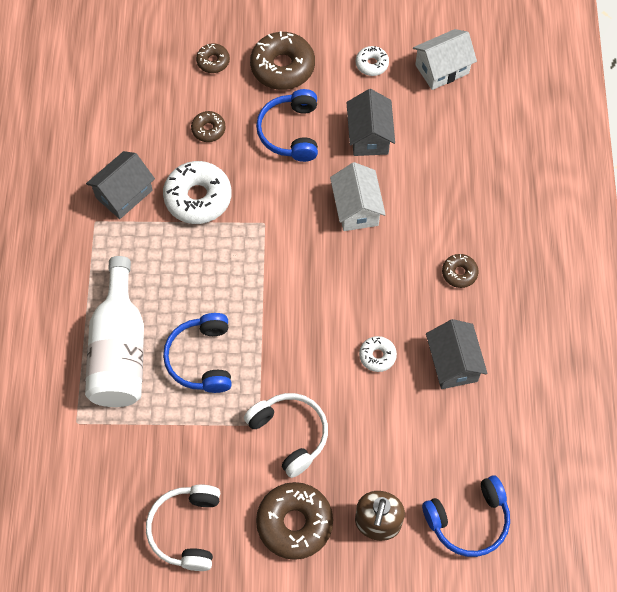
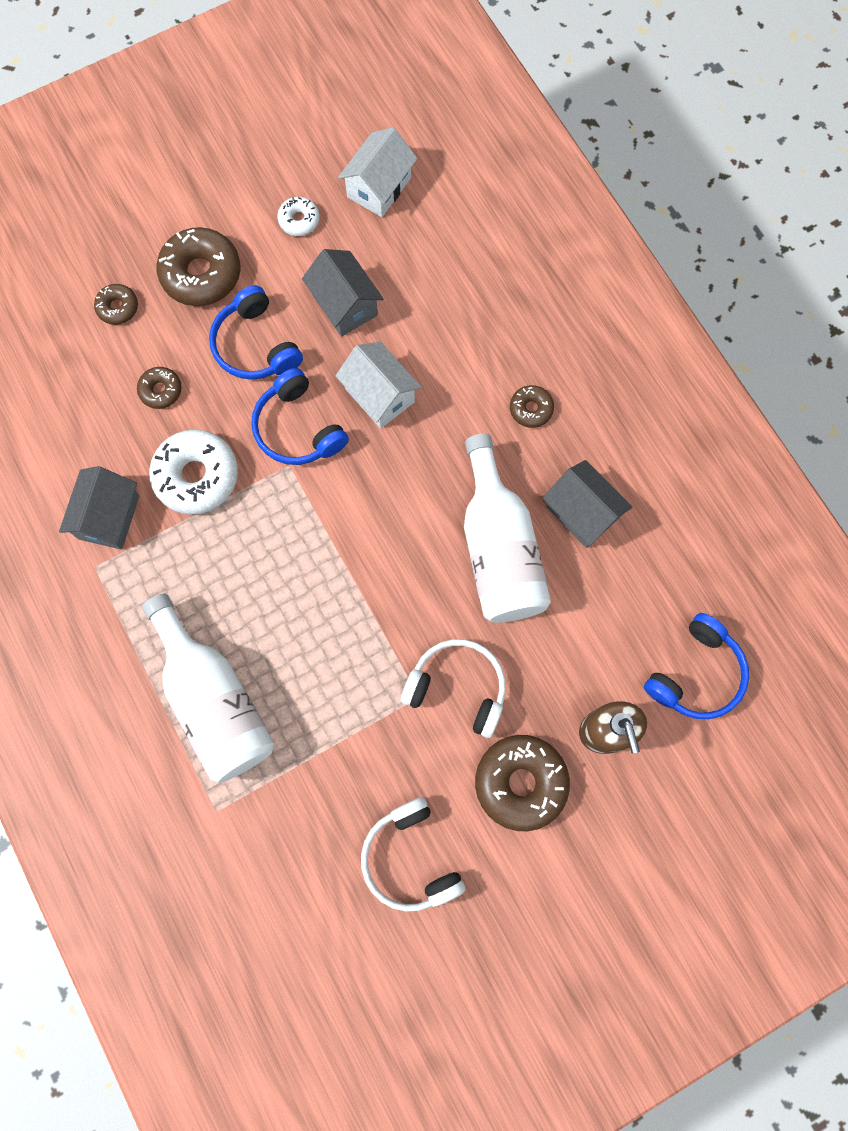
camera: 30 degrees left, 10 degrees up
(201, 358) = (311, 658): blue headphones -> blue headphones (297, 428)
(377, 356) = (499, 548): white donut -> white bottle

